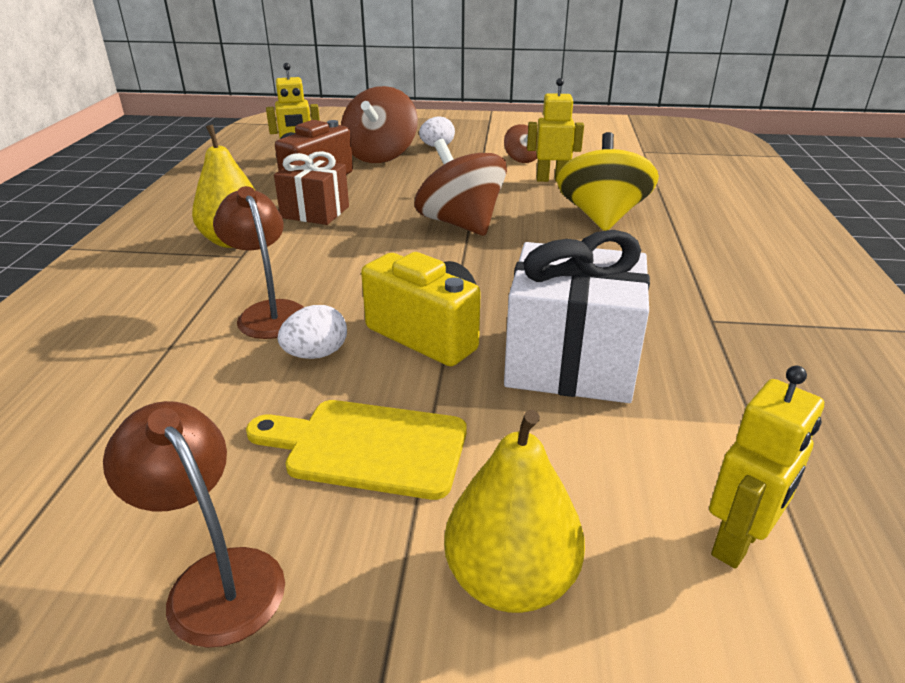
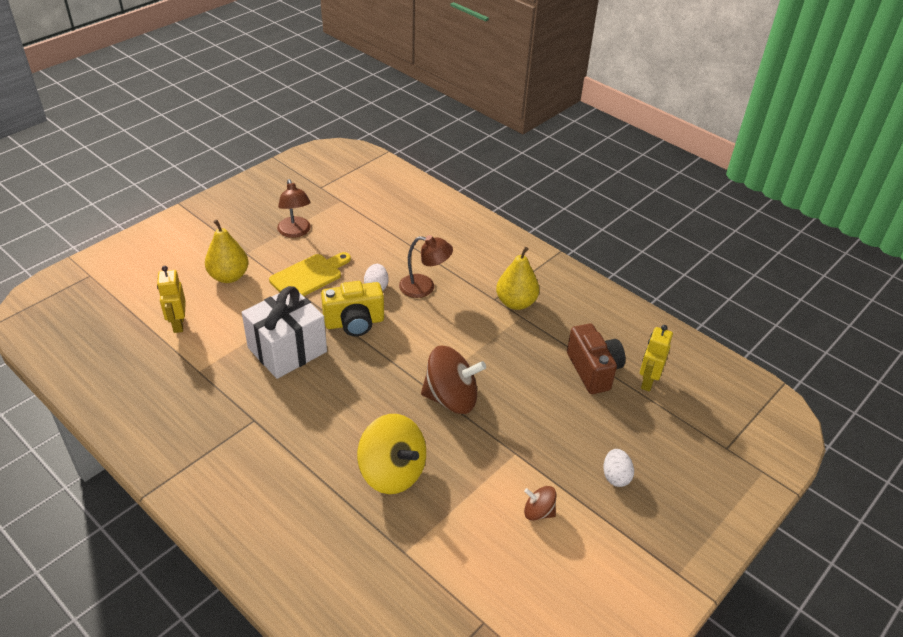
camera: 125 degrees right, 10 degrees up
(215, 578) = (295, 232): brown lamp -> brown lamp turned 75 degrees clockwise
(315, 212) = (530, 347): brown gift -> none
(380, 156) = (618, 429): brown spinning top -> none
(551, 179) = (479, 497): yellow robot -> none

